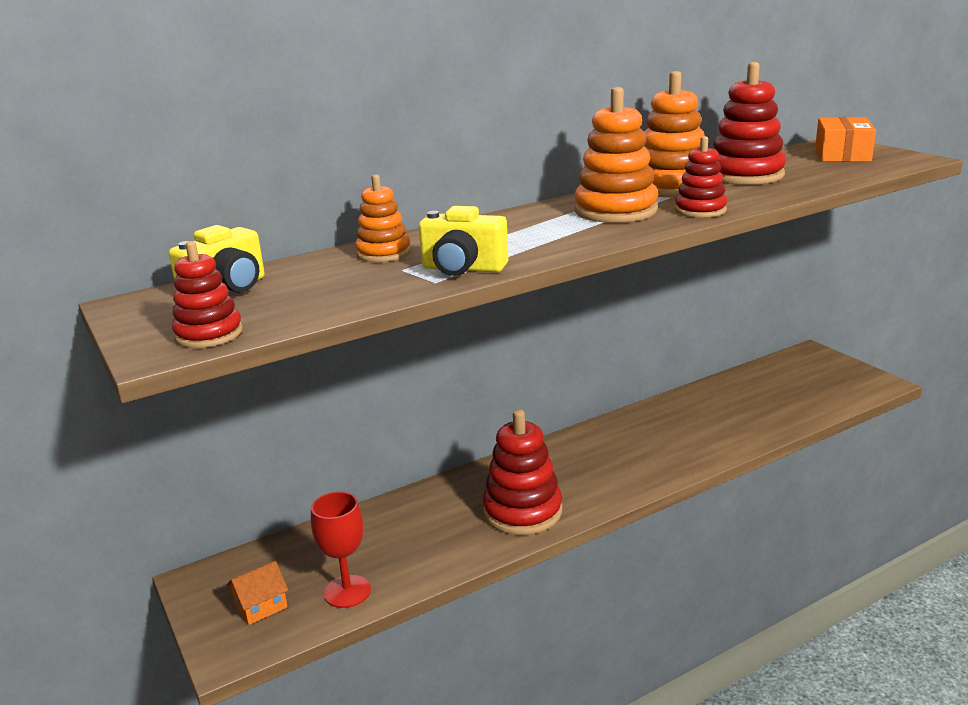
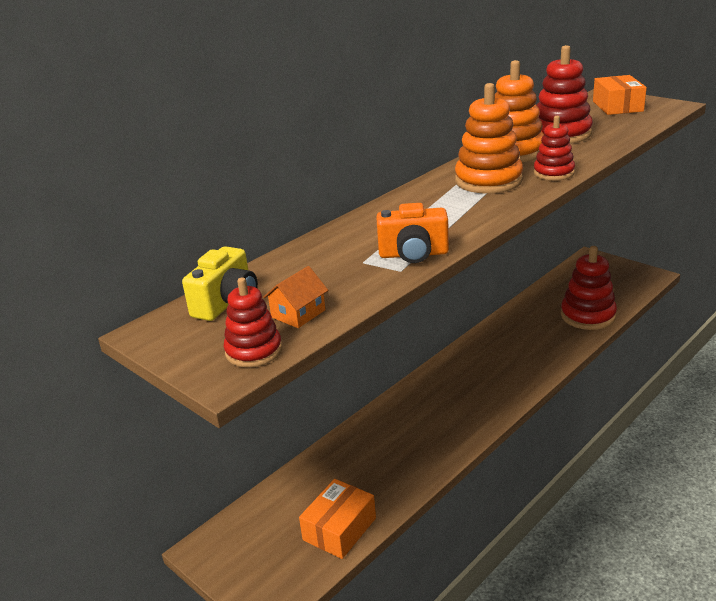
camera: 15 degrees left, 5 degrees up
(261, 606) = (274, 557): orange house -> orange house (298, 314)
(347, 591) = (339, 529): red goblet -> orange box
(383, 253) = (332, 247): orange stacking toy -> none
(463, 269) = (413, 254): yellow camera -> orange camera
(522, 511) = (442, 431): red stacking toy -> red stacking toy (588, 316)

